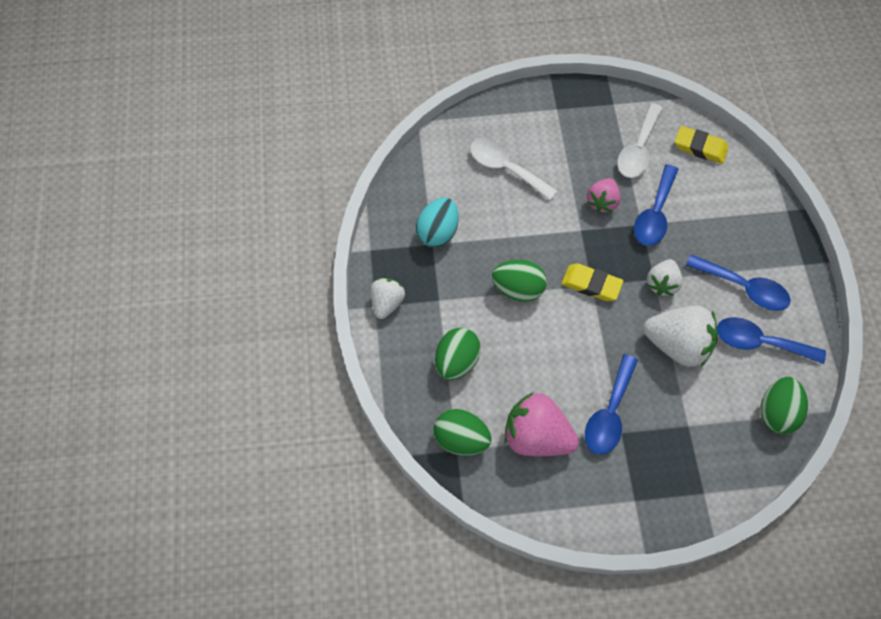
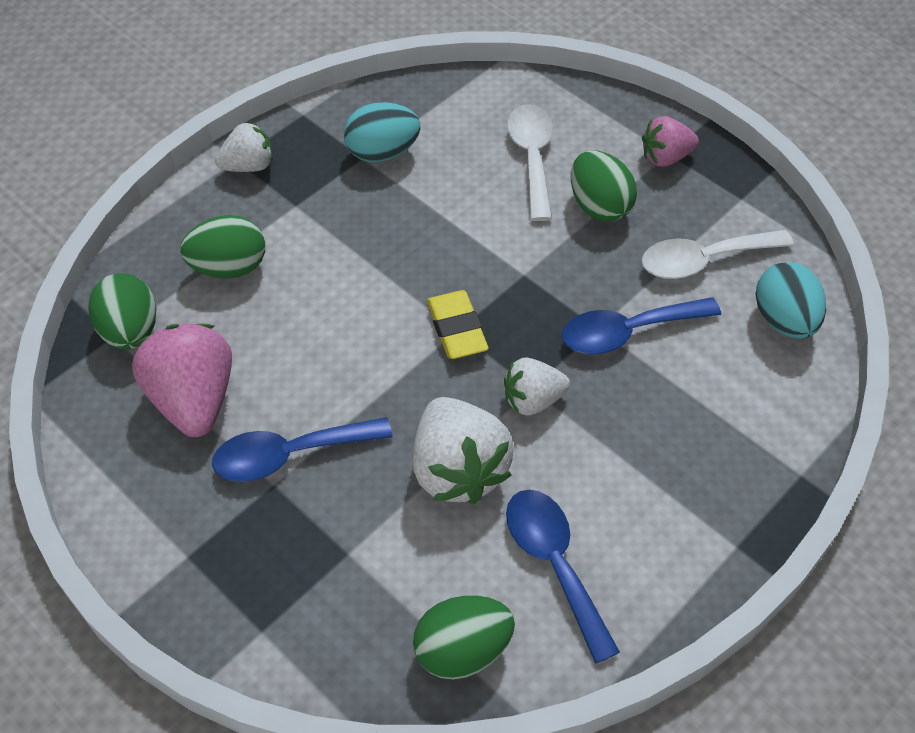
camera: 50 degrees right, 10 degrees down
(518, 289) = (379, 264): green egg -> green egg (599, 206)
(602, 202) = (586, 270): pink strawberry -> pink strawberry (665, 157)
(700, 147) = (784, 320): yellow eraser -> turquoise egg
(744, 288) = (621, 495): blue spoon -> none

